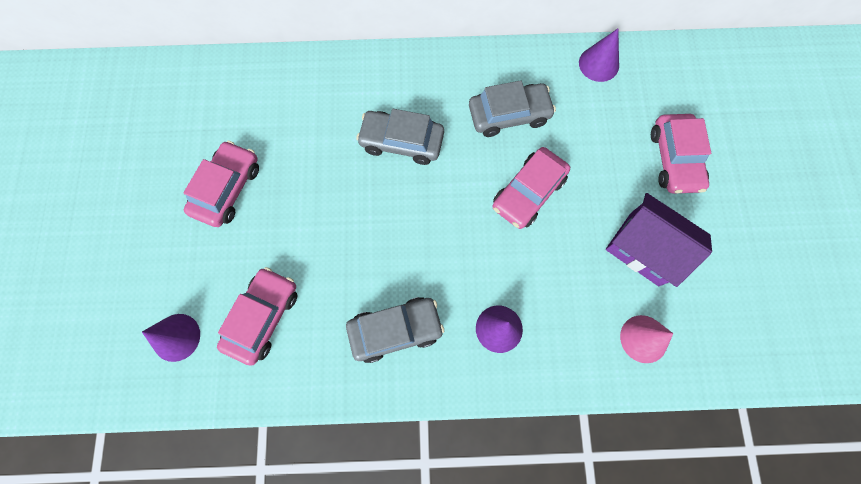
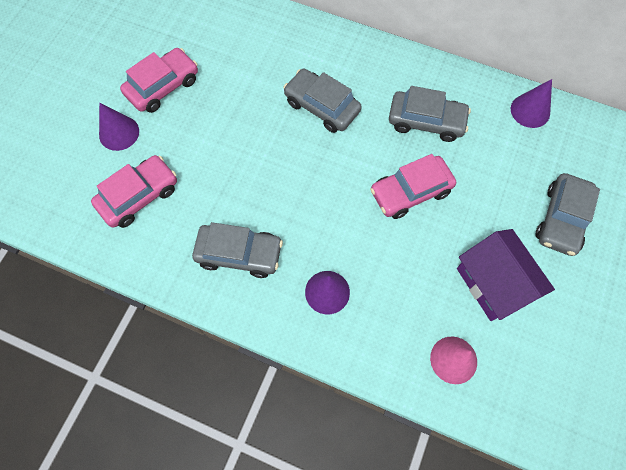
camera: 25 degrees right, 5 degrees down
(176, 337) = (66, 182): purple cone -> purple cone (119, 133)
(674, 159) = (561, 219): pink car -> grey car

